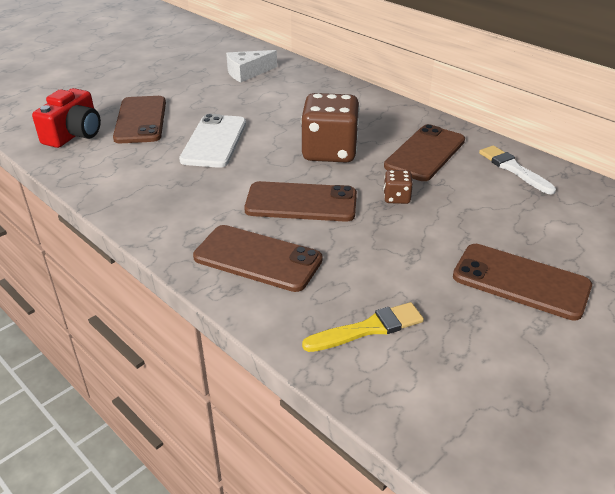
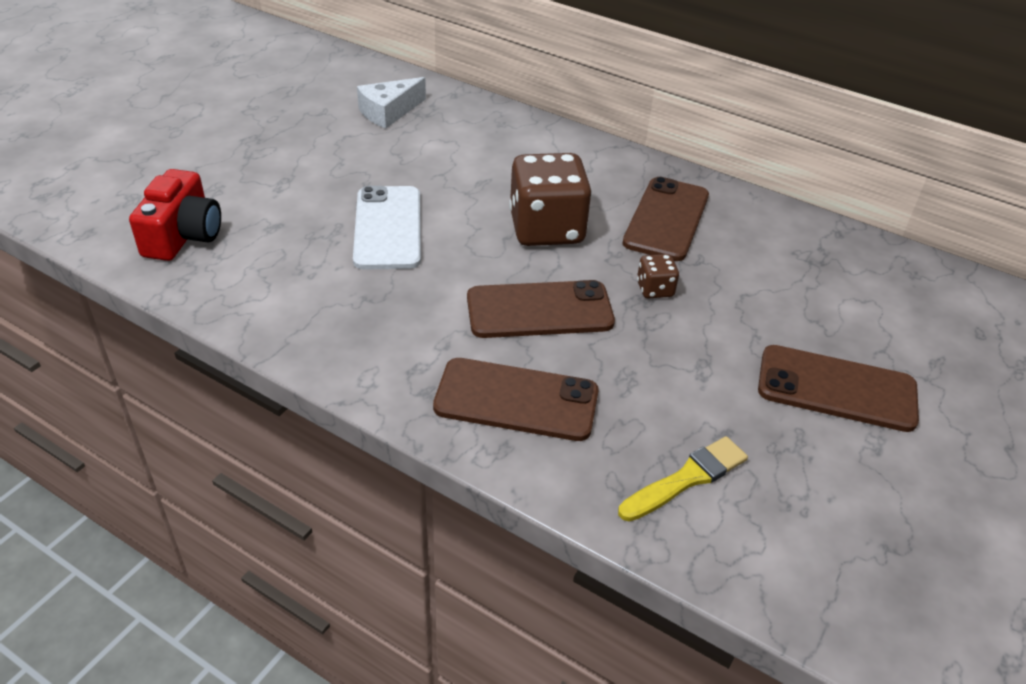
camera: 15 degrees left, 5 degrees up
(141, 120) = (270, 203): brown phone -> none
(513, 169) = (778, 231): white brush -> none

